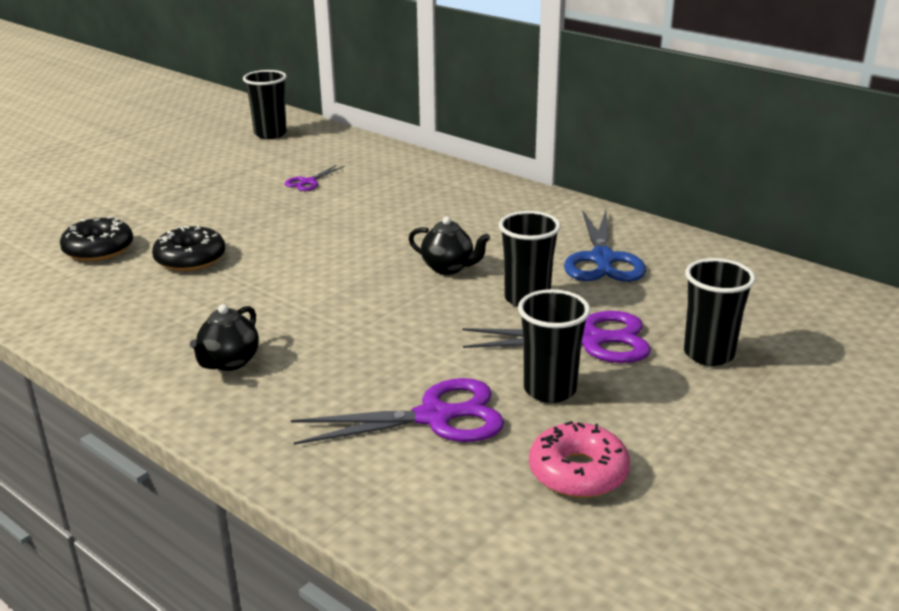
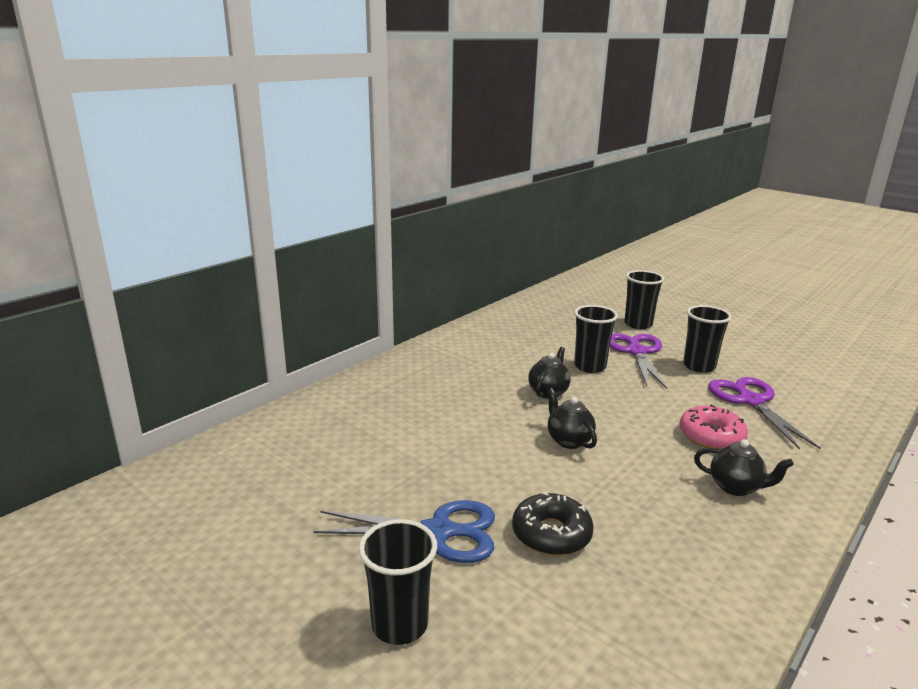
camera: 90 degrees left, 5 degrees down
(98, 249) = (535, 622): black donut -> none
(270, 134) = (166, 505): black cup -> black cup (400, 625)
(308, 182) = (351, 466): purple scissors -> none
(338, 274) = (568, 440): none -> black teapot
(578, 472) = (772, 364): pink donut -> pink donut (711, 436)
(602, 259) = (526, 340): blue scissors -> blue scissors (438, 532)

